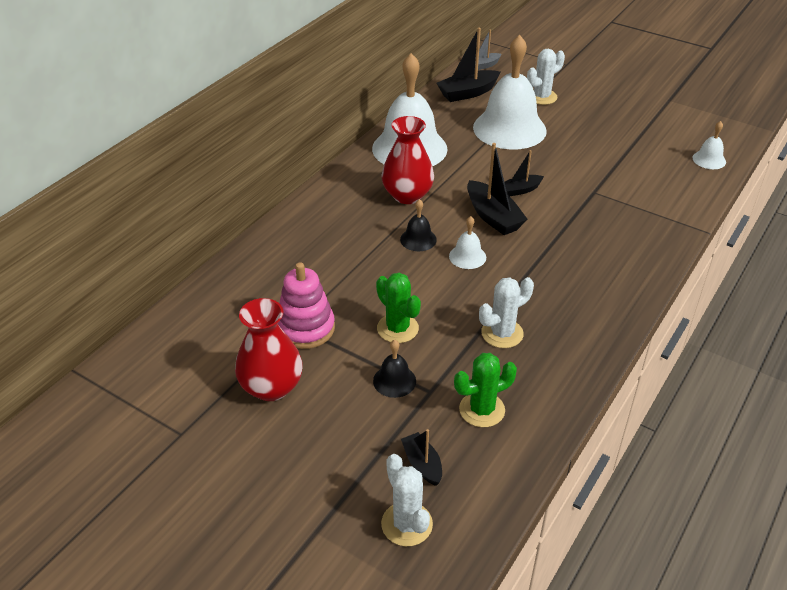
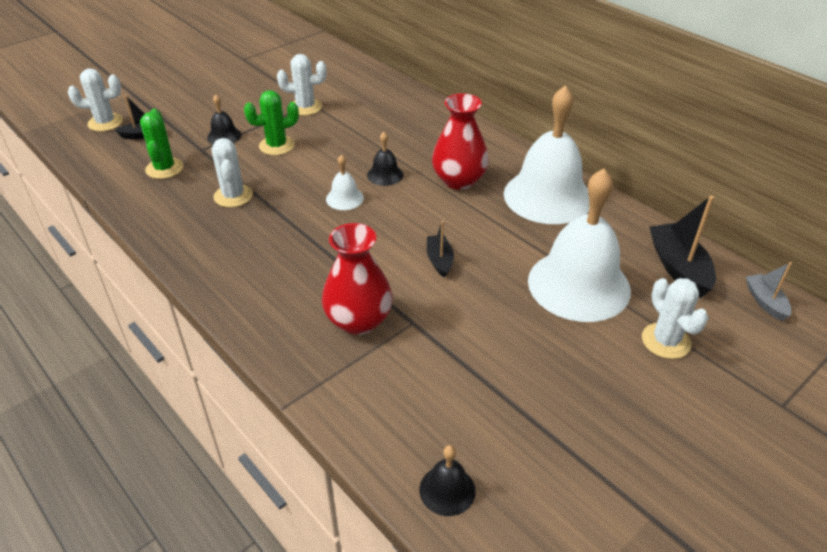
camera: 105 degrees right, 0 degrees up
(271, 387) = (257, 89): red vase -> red vase (358, 320)
(305, 328) = (305, 107): pink stacking toy -> white cactus
(493, 217) = (398, 228): black boat -> none
(709, 160) = (447, 490): white bell -> black bell

